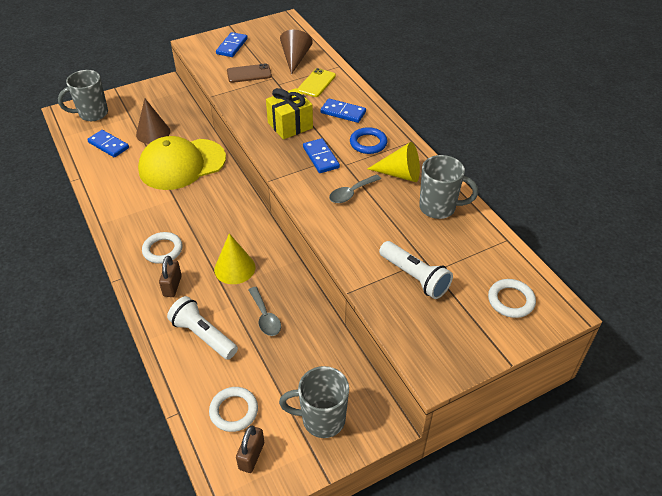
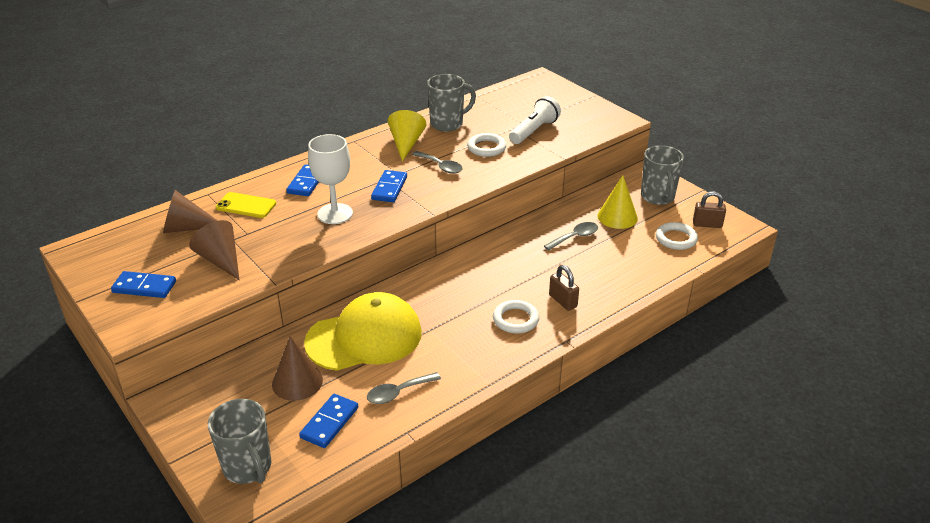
camera: 100 degrees left, 10 degrees down
(117, 176) = (398, 392): none -> grey spoon
(172, 286) = (563, 301): brown padlock -> brown padlock turned 60 degrees clockwise
(182, 164) = (364, 337): yellow cap -> yellow cap turned 75 degrees counterclockwise
(203, 335) = (612, 269): white flashlight -> none
(234, 268) = (523, 264): yellow cone -> yellow cone (617, 217)
(249, 74) = (221, 260): brown phone -> brown cone
(290, 125) = (335, 214): yellow gift -> white goblet
(320, 157) = (389, 188): blue domino -> blue domino turned 45 degrees counterclockwise
(368, 143) = (360, 163): blue ring -> none
(439, 208) = (448, 124): grey mug -> grey mug turned 60 degrees clockwise
(511, 300) = (540, 94): white ring -> white ring (486, 148)

